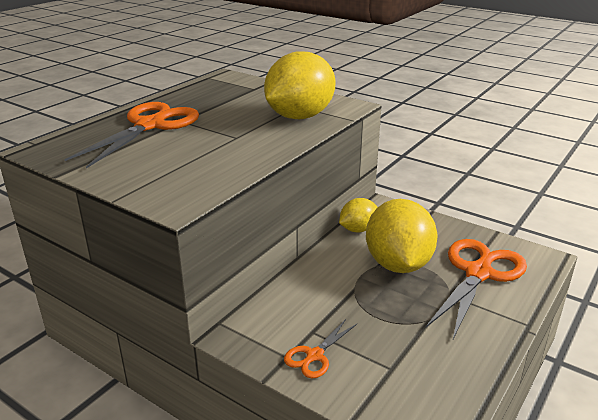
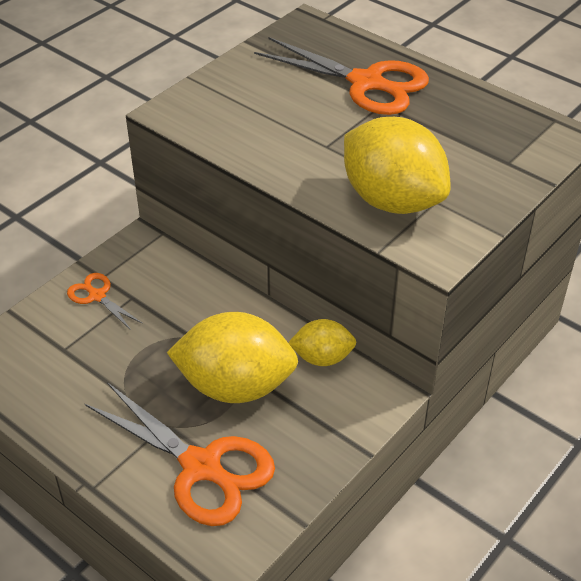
camera: 95 degrees right, 15 degrees up
(358, 229) = (322, 358): yellow lemon -> yellow lemon turned 60 degrees counterclockwise

